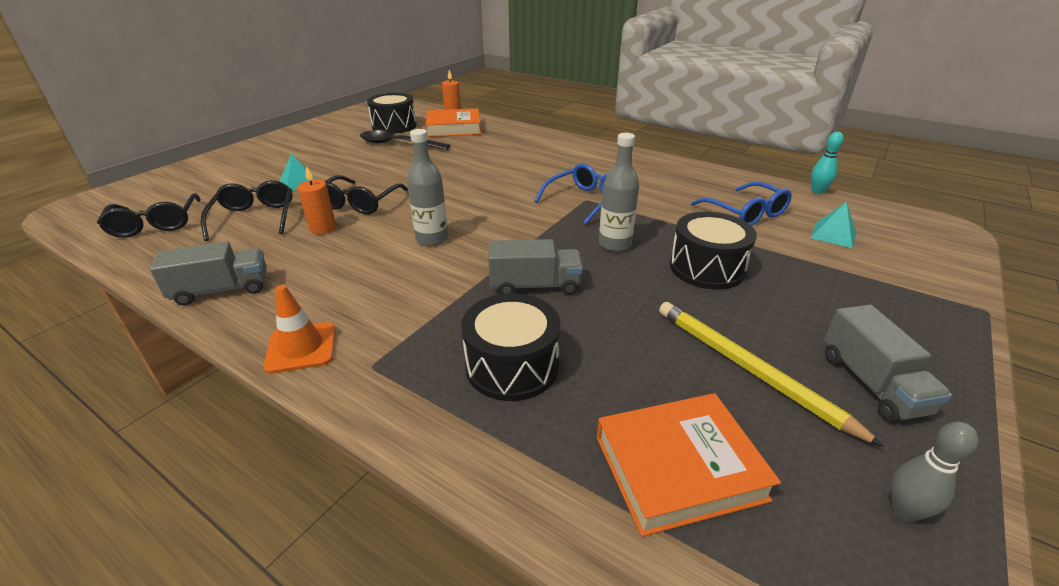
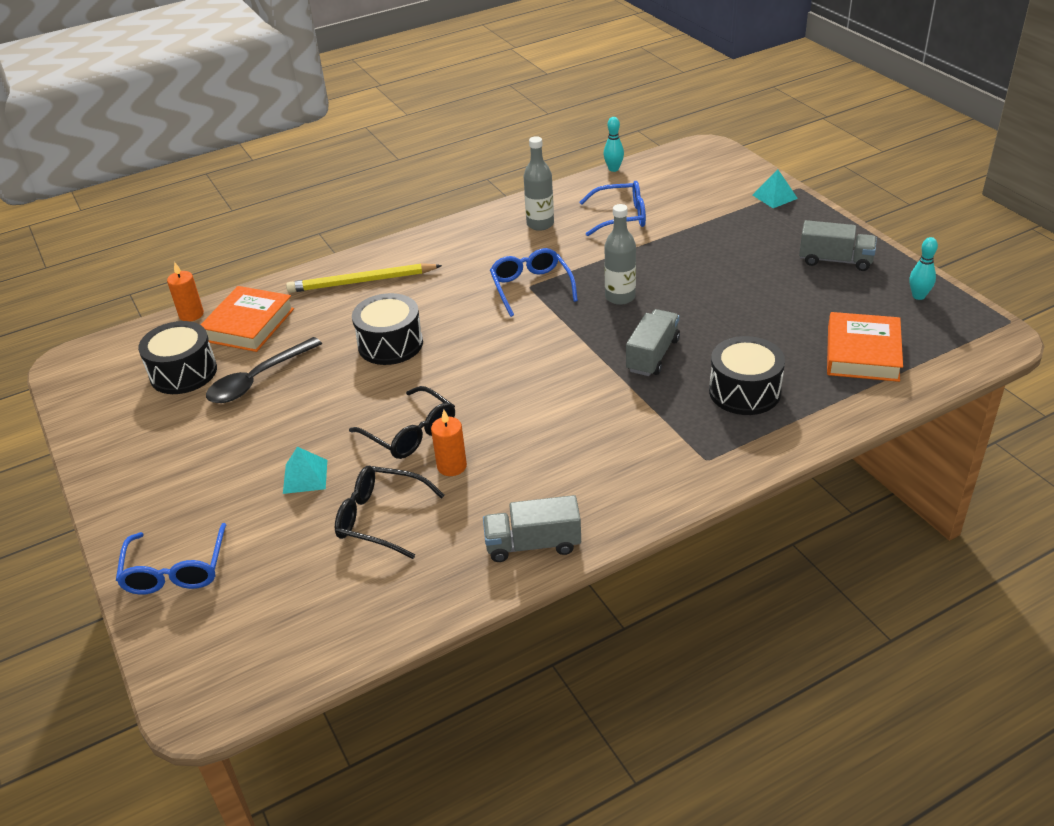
camera: 60 degrees left, 5 degrees up
(155, 224) = (327, 607): black glasses -> none
(201, 171) = (175, 571): none -> blue glasses
(221, 290) = (533, 544): grey truck -> grey truck turned 105 degrees counterclockwise
(301, 347) = (661, 495): orange traffic cone -> none
(432, 239) = (533, 395): grey bottle -> grey bottle (540, 224)
(706, 268) = (684, 267): black drum -> black drum (390, 344)
(748, 369) = (801, 297): yellow pencil -> yellow pencil (361, 282)
(833, 235) = (681, 195): turquoise pyramid -> turquoise pyramid (775, 196)
(904, 511) = (918, 296): grey bowling pin -> turquoise bowling pin

